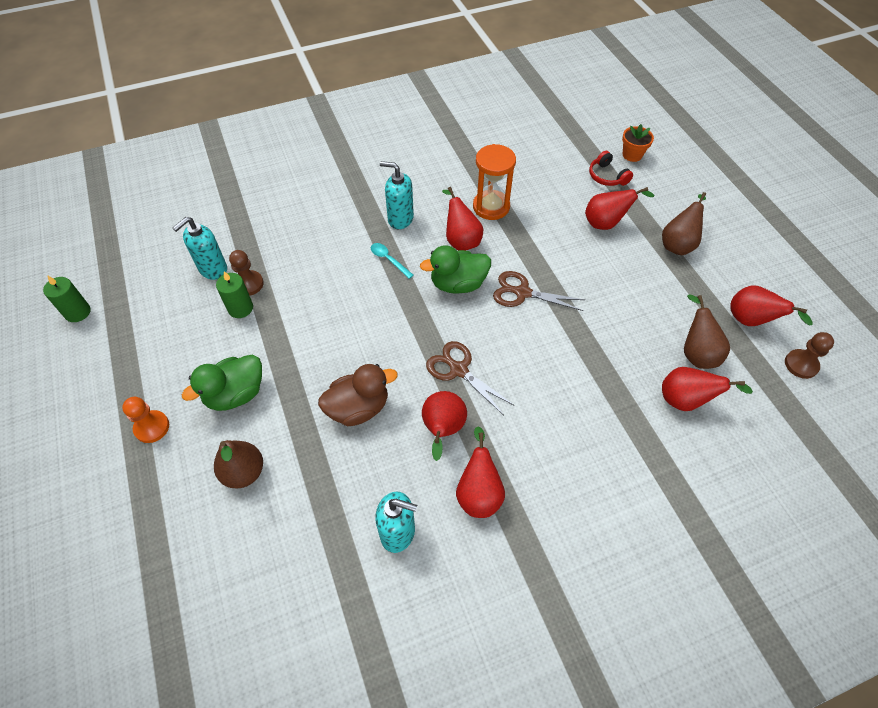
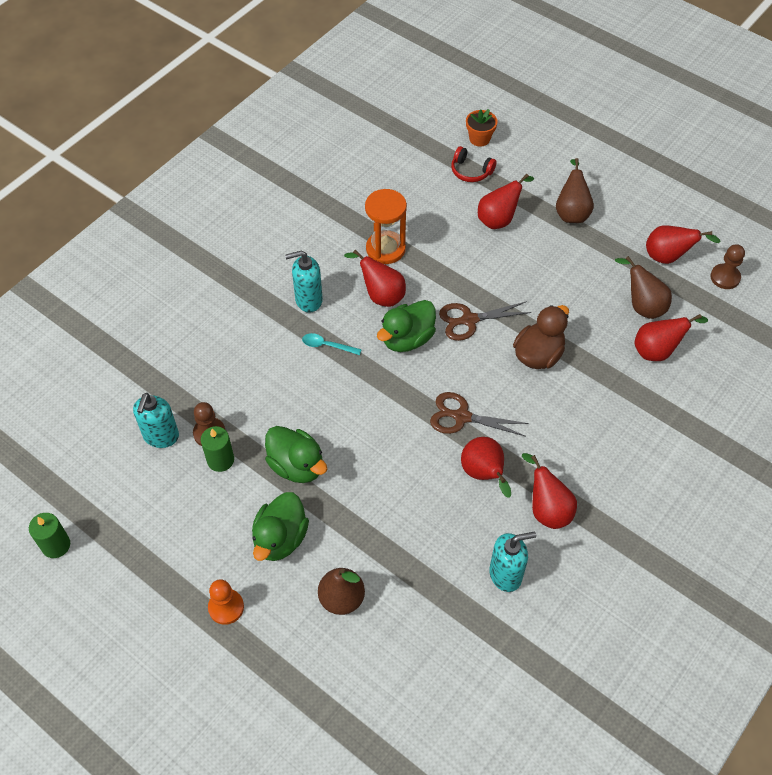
camera: 30 degrees left, 0 degrees up
(293, 342) = (297, 466): none -> green duck
(358, 408) = (400, 493): brown duck -> brown duck (538, 355)

